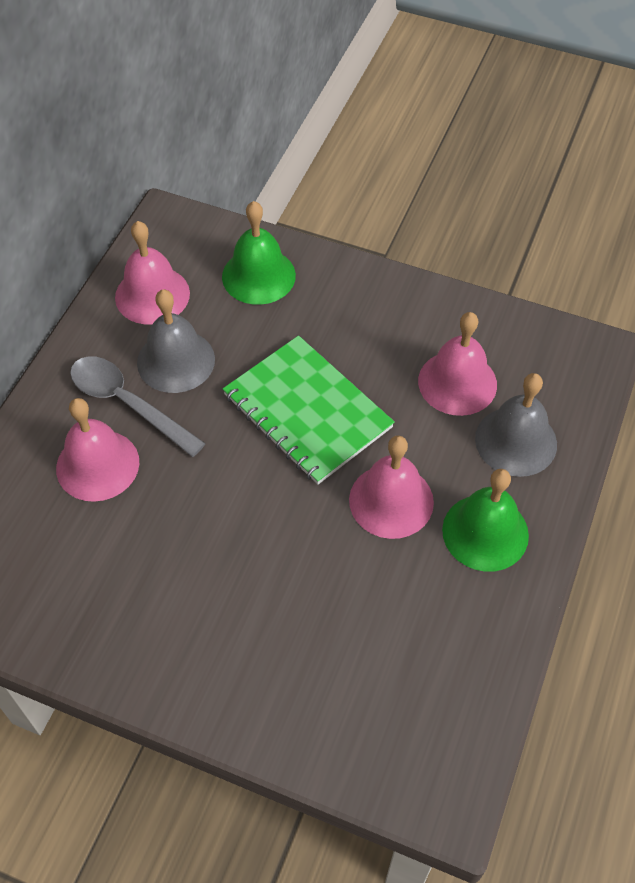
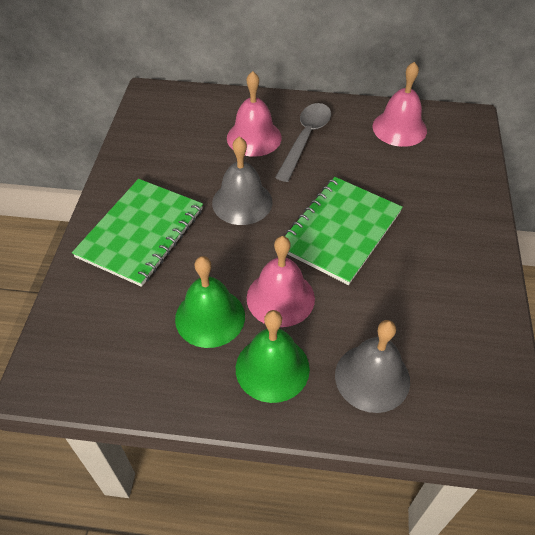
camera: 75 degrees right, 5 degrees down
(176, 361) = (350, 152): grey bell -> grey bell (242, 202)
(234, 645) = (141, 233): none -> green notebook
(258, 276) = (449, 177): green bell -> green bell (210, 317)
(457, 382) = (413, 323): pink bell -> none

